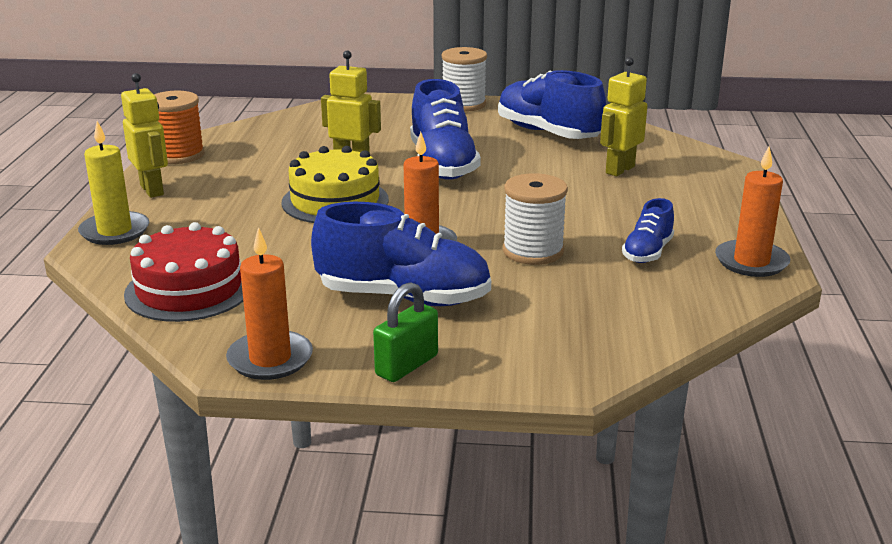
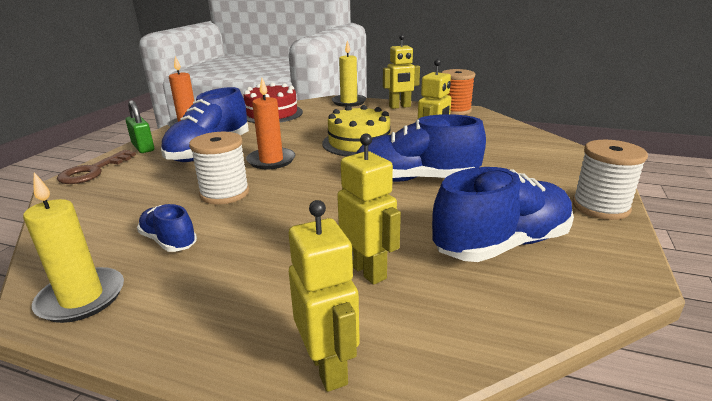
camera: 105 degrees right, 0 degrees up
(524, 372) = (93, 171): none -> brown key
(720, 170) = (328, 367): none -> yellow robot
(751, 262) = (82, 298): orange candle -> yellow candle

